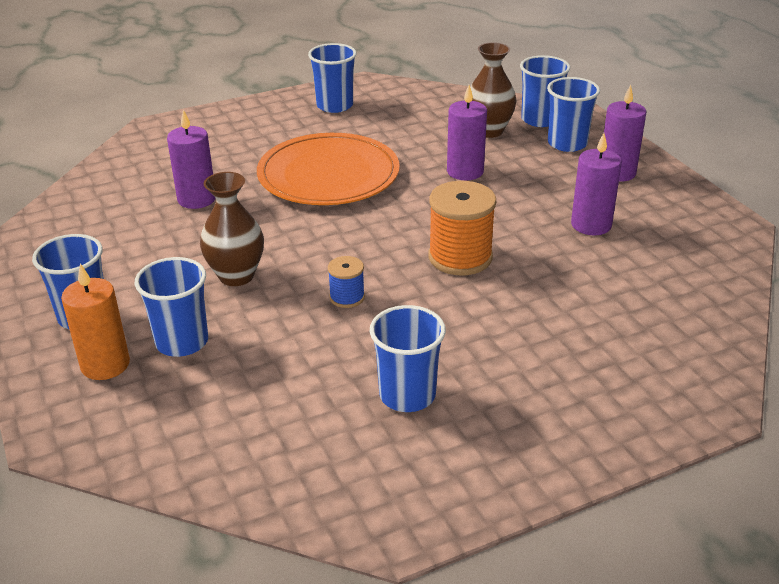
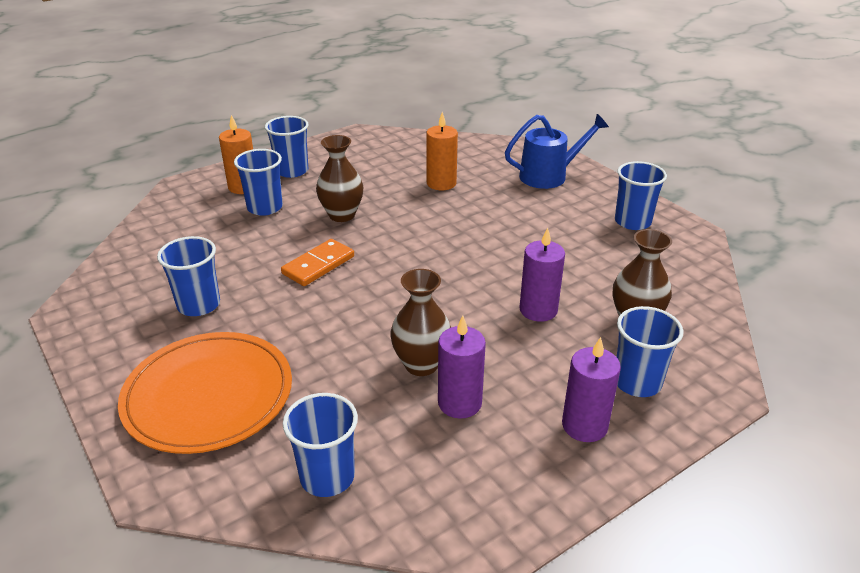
camera: 80 degrees right, 0 degrees up
(196, 199) = (441, 183): purple candle -> orange candle
(220, 133) = (549, 176): none -> blue watering can
(328, 175) = (500, 234): orange plate -> orange plate (208, 395)
(347, 297) = (318, 265): blue spool -> orange domino
(460, 257) = (383, 317): orange spool -> none
(538, 240) = (421, 364): none -> brown vase
(540, 119) = (686, 358): blue cup -> blue cup (327, 477)

